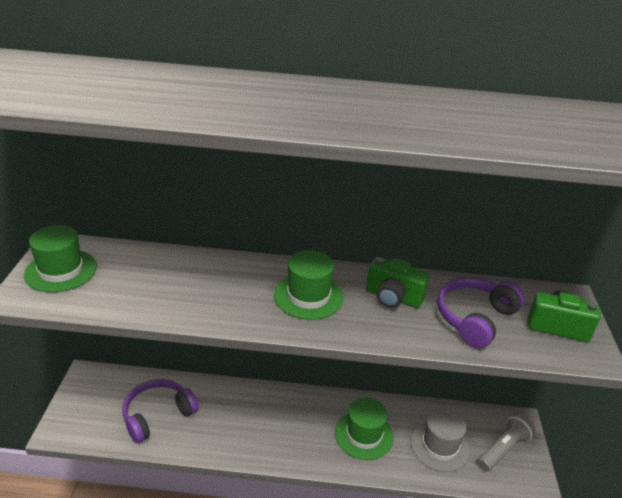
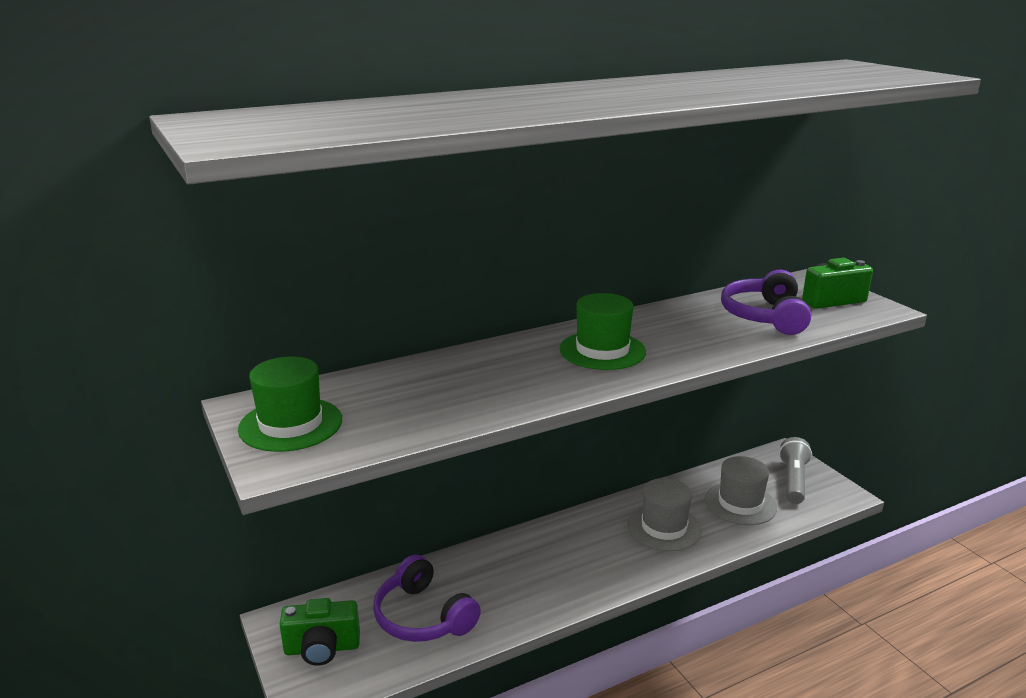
camera: 30 degrees left, 10 degrees down
(157, 415) = (422, 617): purple headphones -> purple headphones turned 60 degrees counterclockwise
(364, 435) = (664, 527): green hat -> grey hat
(393, 298) = (678, 326): green camera -> green camera (322, 648)

